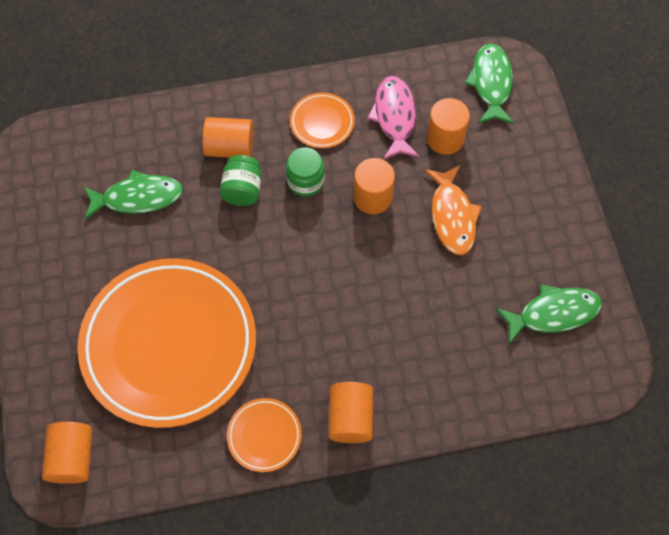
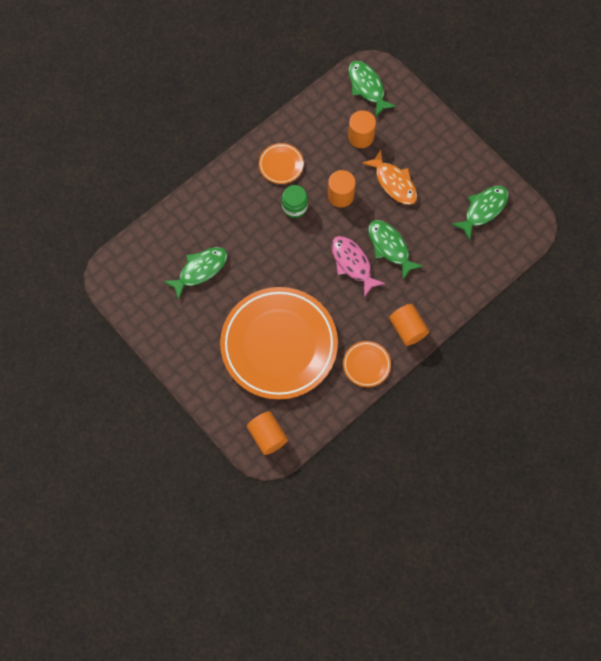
camera: 30 degrees left, 5 degrees up
(230, 147) = (235, 210): orange cylinder -> none
(242, 190) = (260, 232): green jar -> none
(394, 117) = (322, 138): pink fish -> pink fish (353, 264)
(395, 296) = (390, 247): none -> green fish

